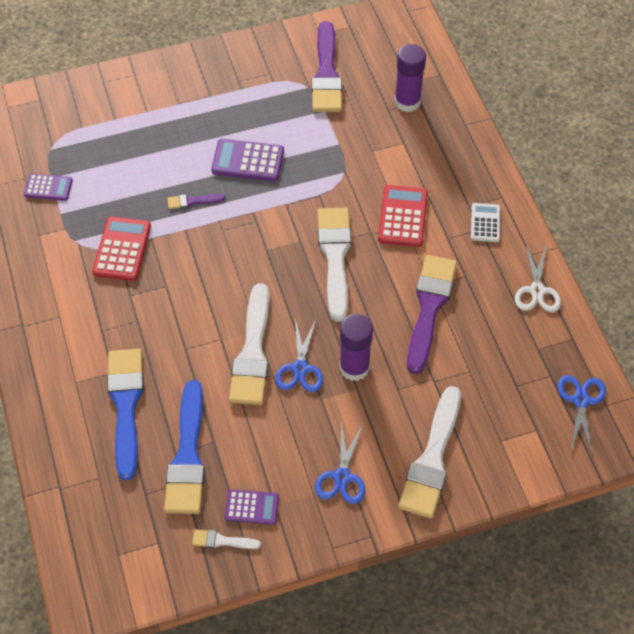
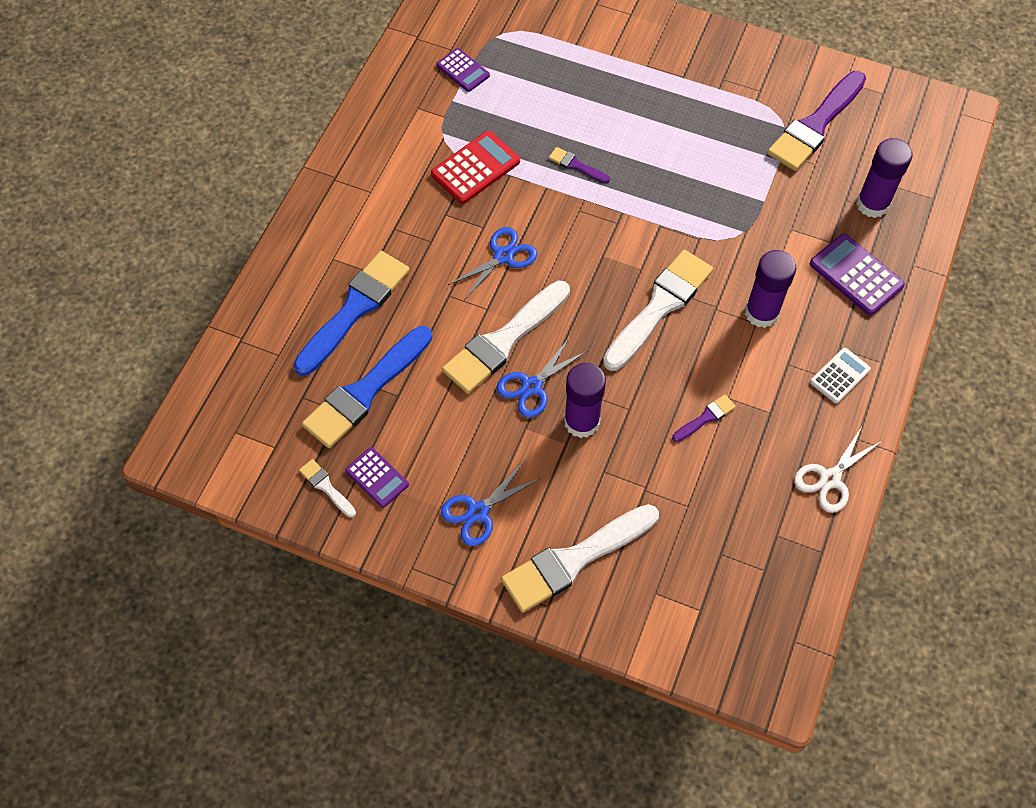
camera: 40 degrees right, 5 degrees up
(248, 161) = (661, 161): purple calculator -> purple calculator (856, 275)
(402, 216) = (761, 313): red calculator -> purple glue stick
(429, 307) = (705, 418): purple brush -> purple brush, size x0.45
(581, 401) = (772, 617): blue scissors -> blue scissors (503, 256)

